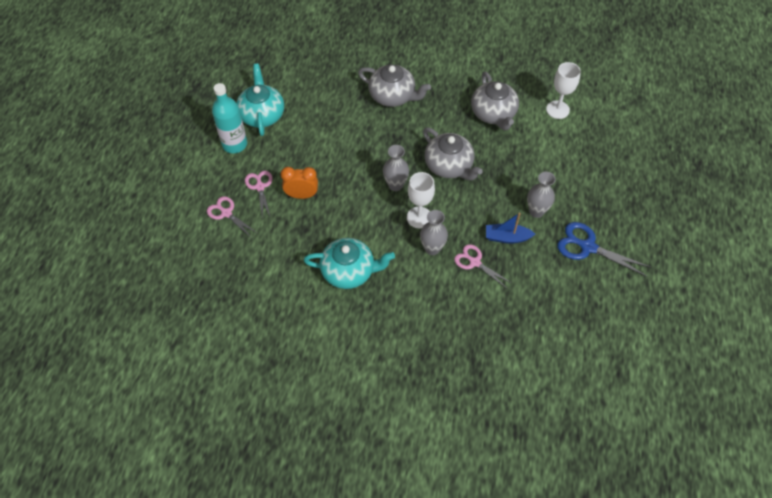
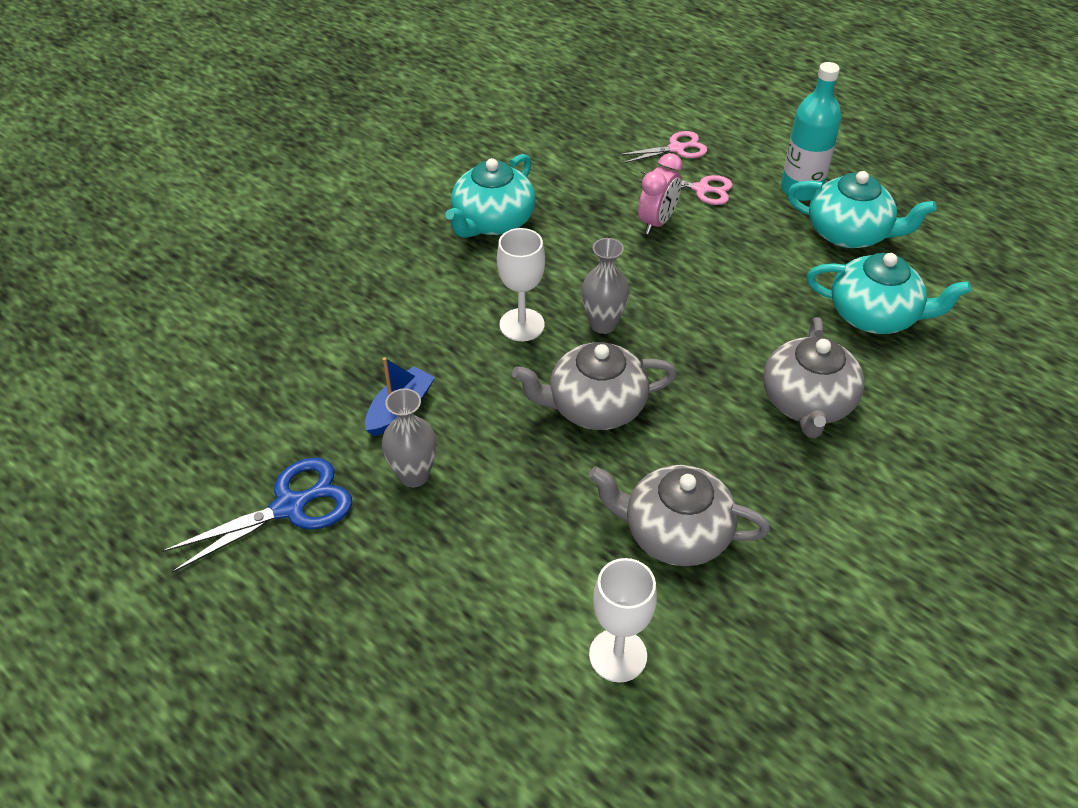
camera: 120 degrees right, 10 degrees down
(302, 195) = (657, 222): orange clock -> pink clock
(320, 89) = (874, 315): none -> turquoise teapot
(393, 96) = (807, 403): grey teapot -> grey teapot turned 45 degrees counterclockwise
(432, 248) = (456, 315): grey vase -> none
(475, 262) = (392, 350): pink scissors -> none

